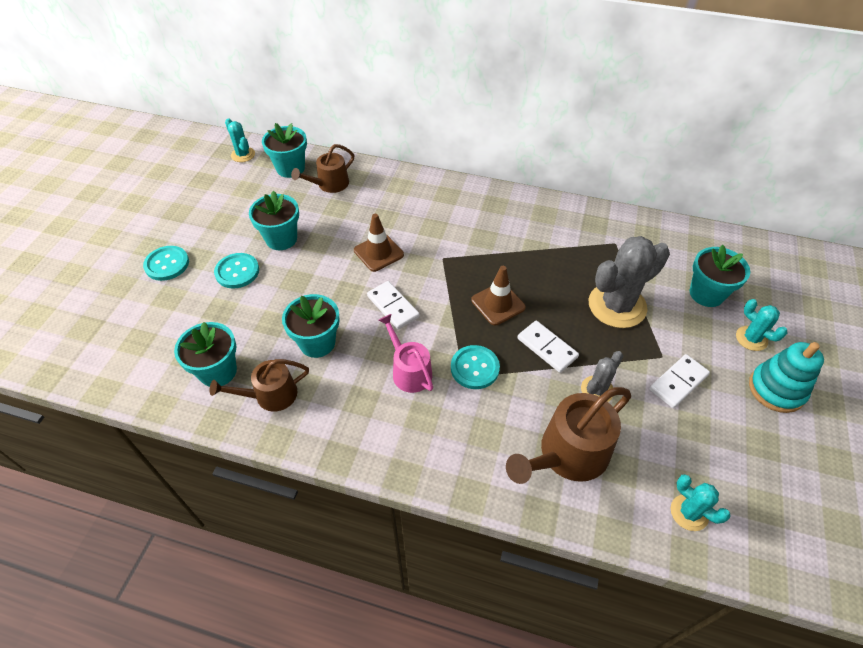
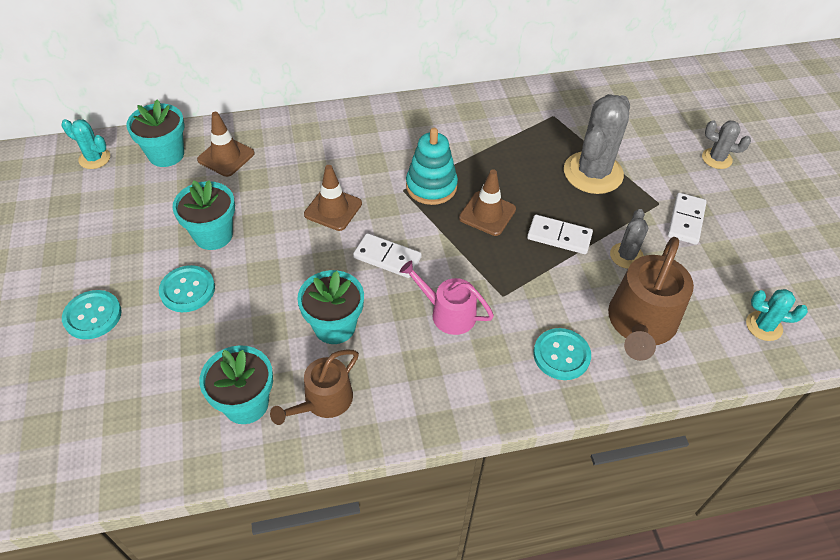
camera: 30 degrees left, 0 degrees up
(329, 184) = (226, 157): brown watering can -> brown traffic cone
(474, 368) = (508, 283): turquoise button -> turquoise button (561, 355)
(706, 294) = (658, 133): turquoise flower pot -> none
(751, 338) = (716, 158): turquoise cactus -> grey cactus
(776, 389) = (761, 194): turquoise stacking toy -> turquoise stacking toy (431, 186)

